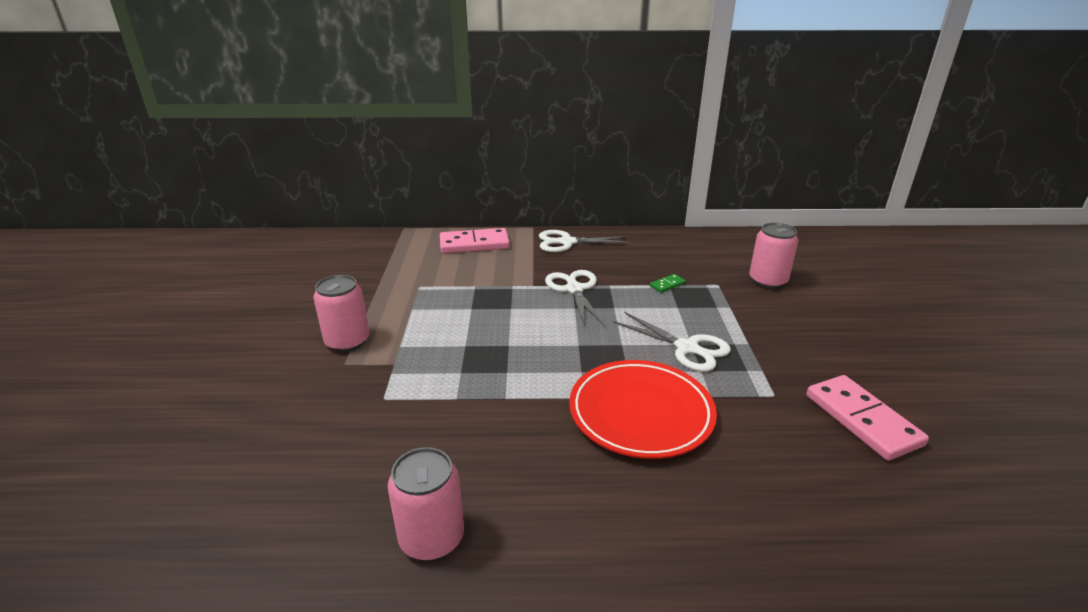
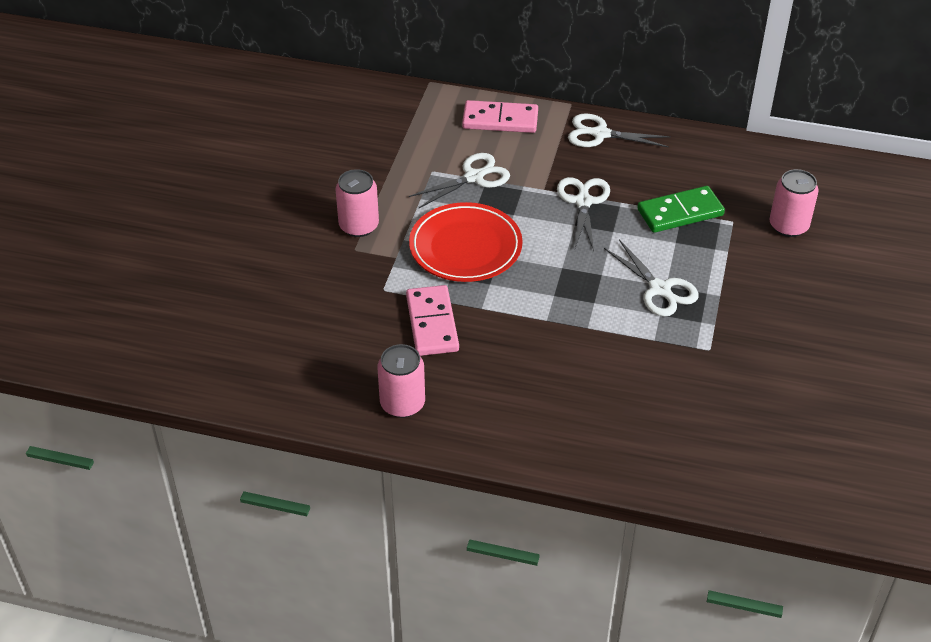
camera: 15 degrees right, 15 degrees up
(462, 286) = (474, 177): none -> white scissors
(641, 413) = (588, 342): red plate -> red plate (465, 247)
(667, 285) = (680, 212): green domino -> green domino, size x2.25
(862, 420) = (769, 385): pink domino -> pink domino (432, 323)

